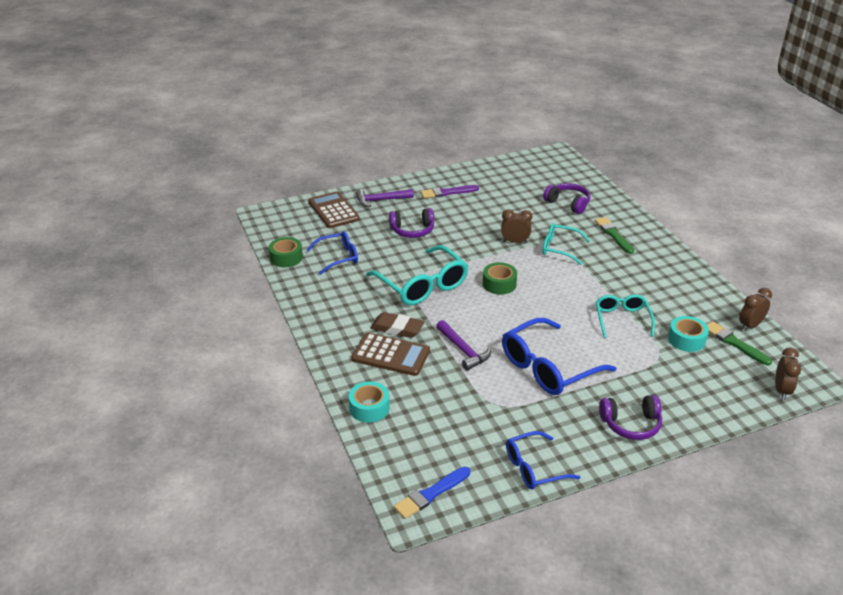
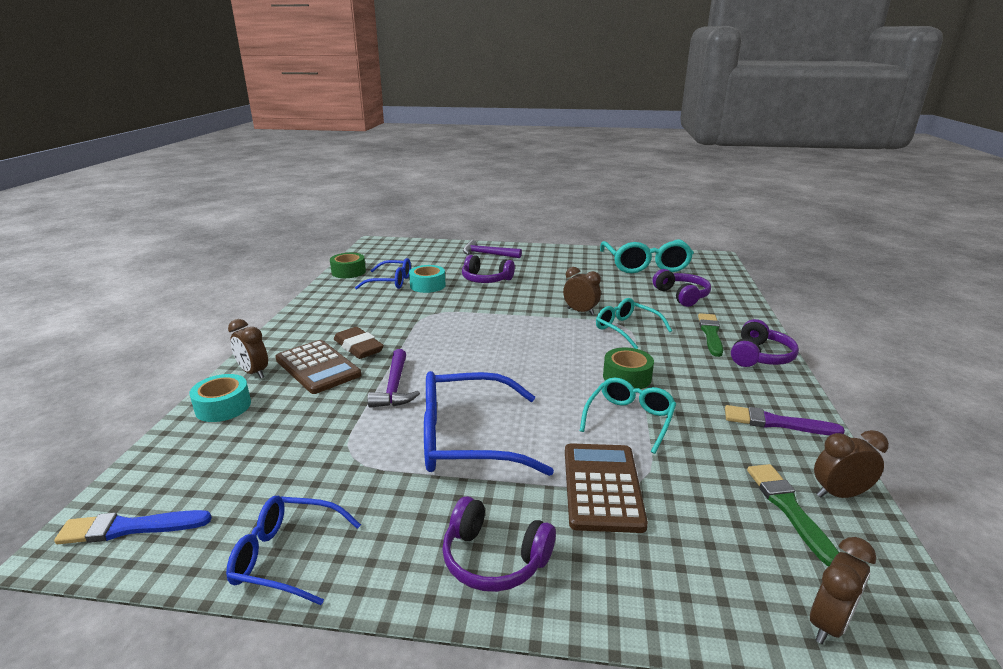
camera: 30 degrees right, 10 degrees down
(333, 210) = (436, 252): brown calculator -> brown calculator (602, 487)
(351, 376) = (253, 373): none -> brown clock
(422, 285) = (435, 321): turquoise glasses -> turquoise glasses (645, 265)
(447, 192) = (558, 262): purple brush -> purple brush (776, 423)
(499, 284) = (516, 341): green tape -> green tape (627, 377)
(655, 245) = (760, 356): none -> purple headphones
(686, 339) = (706, 475): turquoise tape -> turquoise tape (427, 285)

